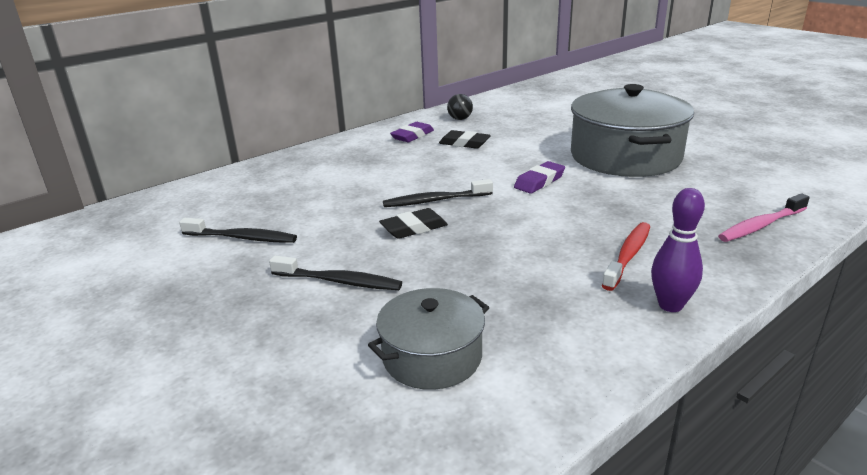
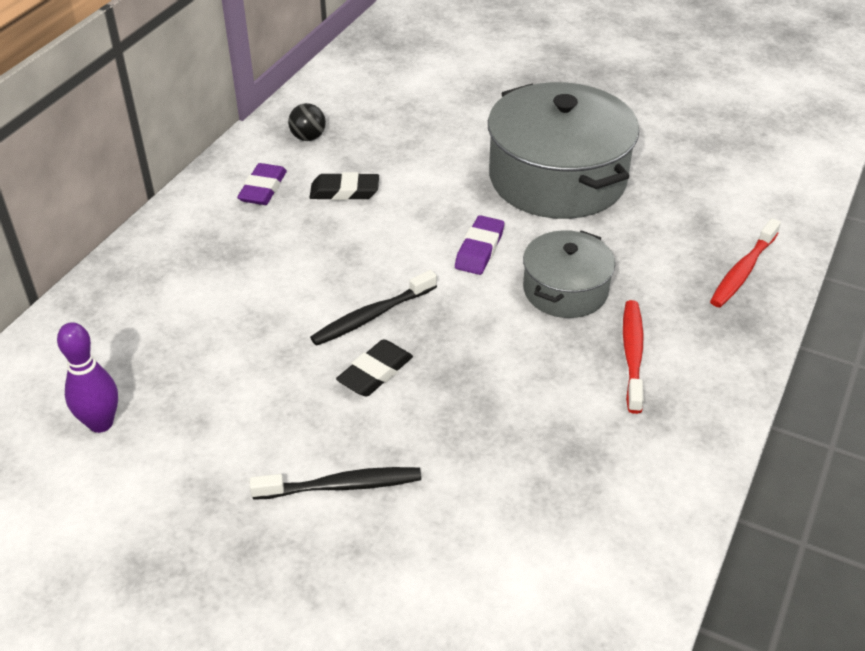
camera: 25 degrees left, 15 degrees up
(242, 238) = (165, 449): black toothbrush -> none
(432, 356) = (509, 560): grey pot -> grey pot (565, 290)
(670, 305) = (701, 417): purple bowling pin -> purple bowling pin (101, 423)
(761, 225) = (742, 271): pink toothbrush -> red toothbrush

